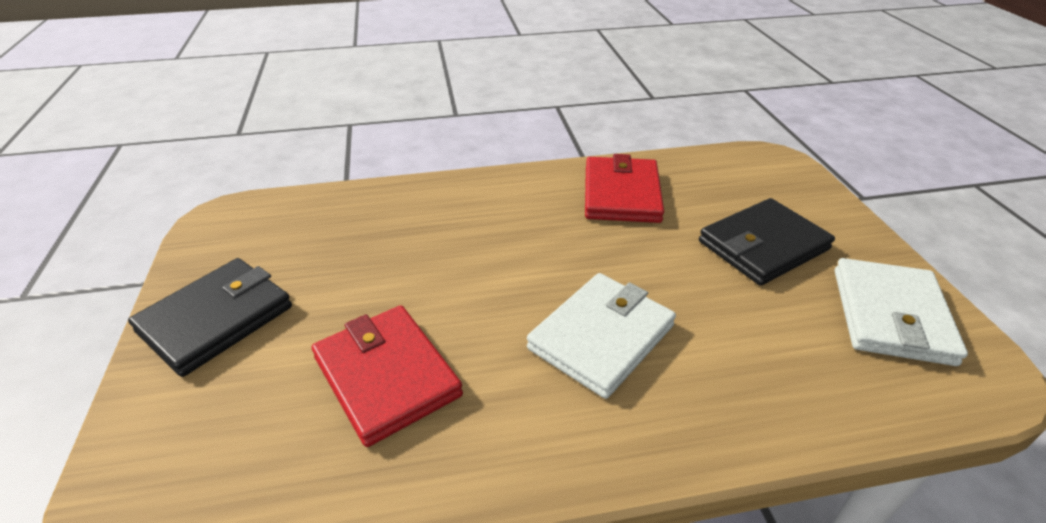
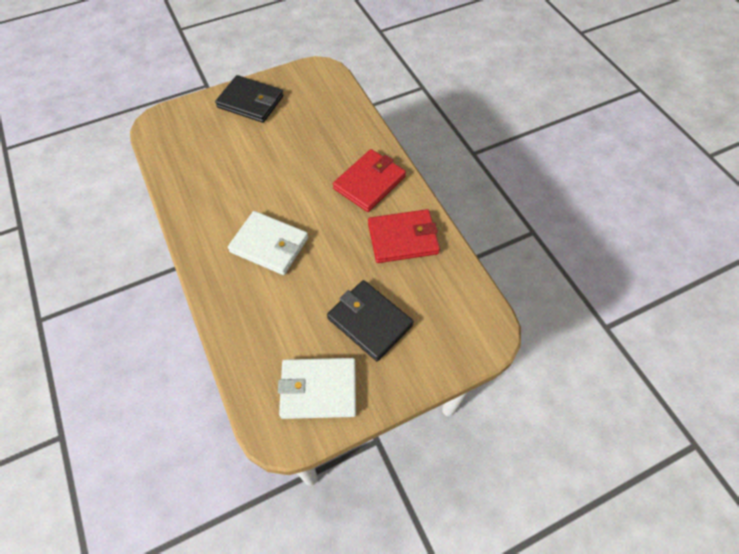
camera: 75 degrees right, 20 degrees up
(386, 376) = (229, 170): red wallet -> red wallet (369, 182)

